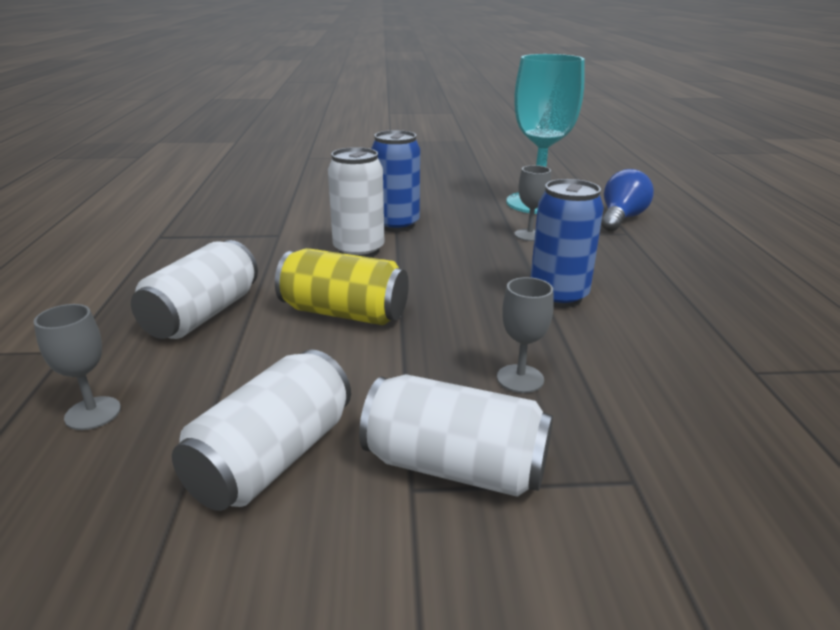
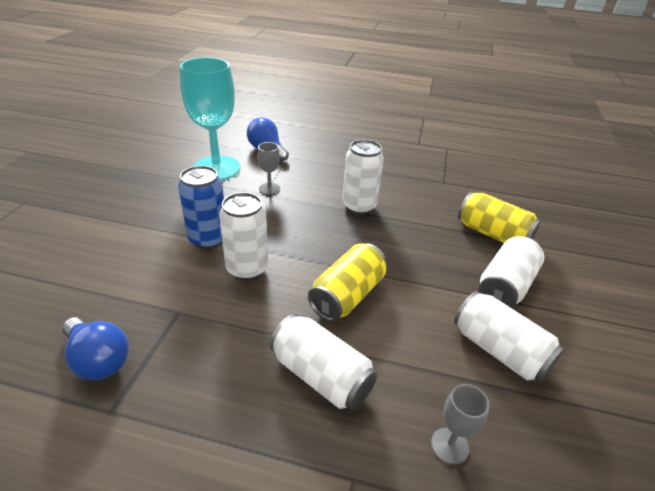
camera: 75 degrees left, 10 degrees up
(212, 221) = (98, 360): none -> blue light bulb
(520, 379) = (438, 246): grey goblet -> none
(558, 296) = (359, 206): blue can -> white can
(626, 447) = (493, 234): none -> yellow can

